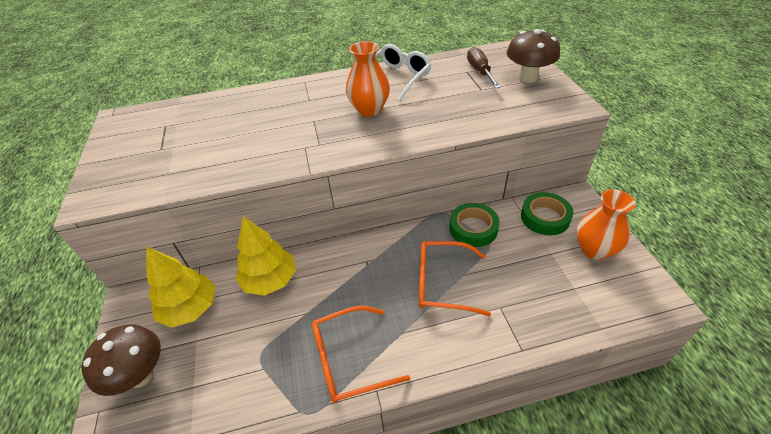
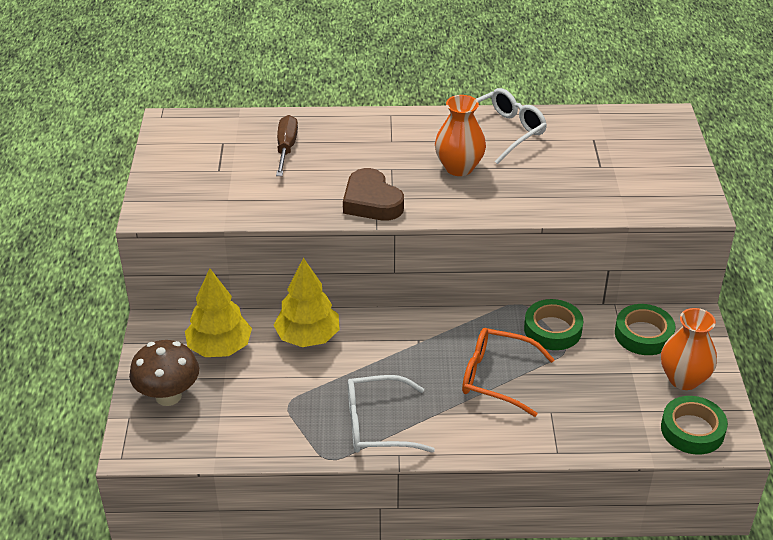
camera: 10 degrees right, 5 degrees down
(301, 150) = (371, 201): none -> brown heart
(349, 360) = (377, 425): orange glasses -> white glasses
(480, 72) = (609, 142): brown screwdriver -> brown screwdriver (286, 148)
(528, 78) = (664, 162): brown mushroom -> none
(626, 297) = (692, 430): none -> green tape

